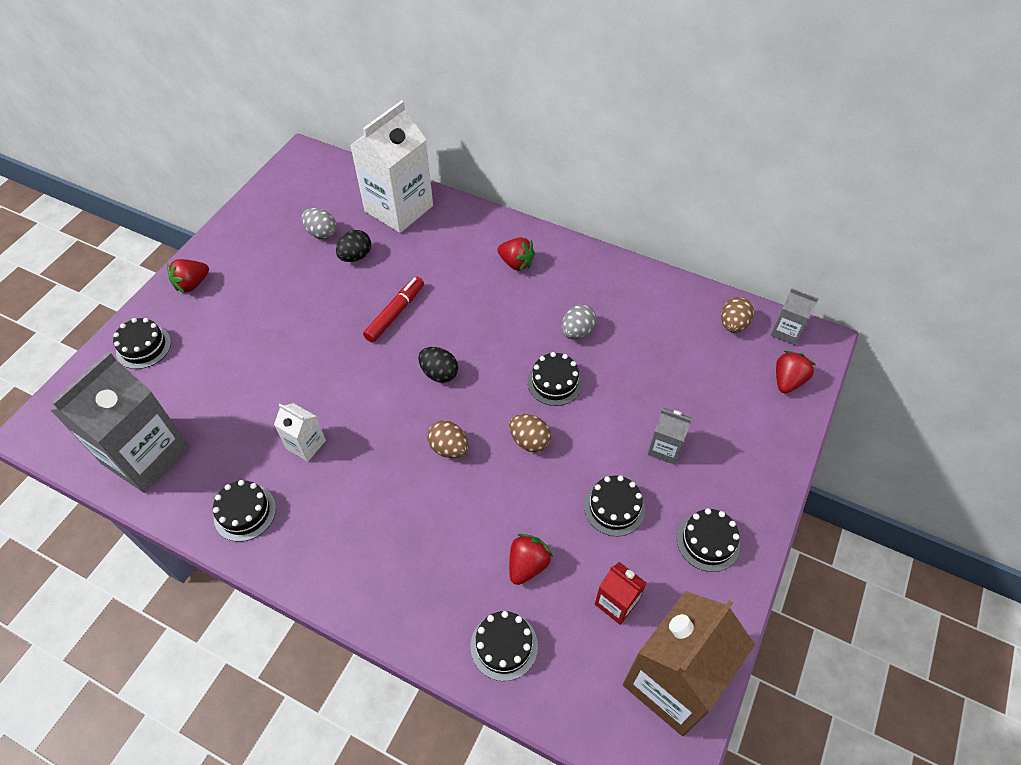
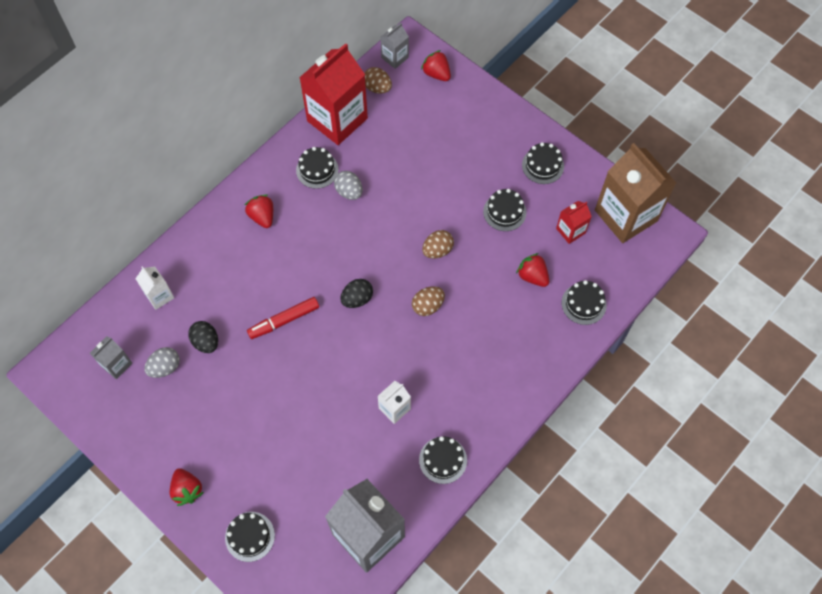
camera: 75 degrees left, 10 degrees up
(395, 313) = (284, 320): red marker -> red marker turned 75 degrees counterclockwise
(399, 208) = (159, 296): white carton -> white carton, size x0.47
(516, 263) = (262, 216): red strawberry -> red strawberry turned 75 degrees counterclockwise
(554, 382) = (391, 220): black cake -> black cake (317, 170)
(665, 448) = (468, 167): grey carton -> grey carton (116, 364)
(669, 297) = (337, 119): none -> red carton

